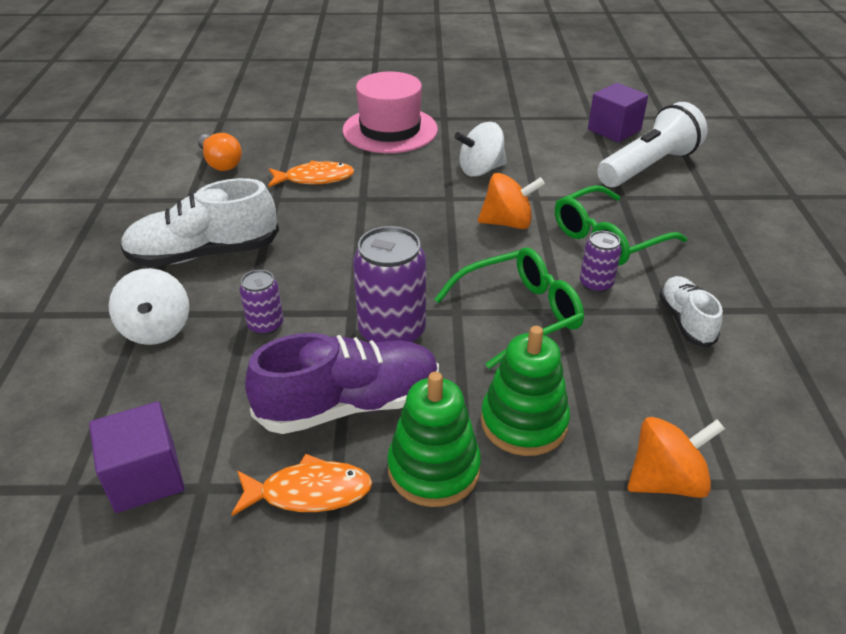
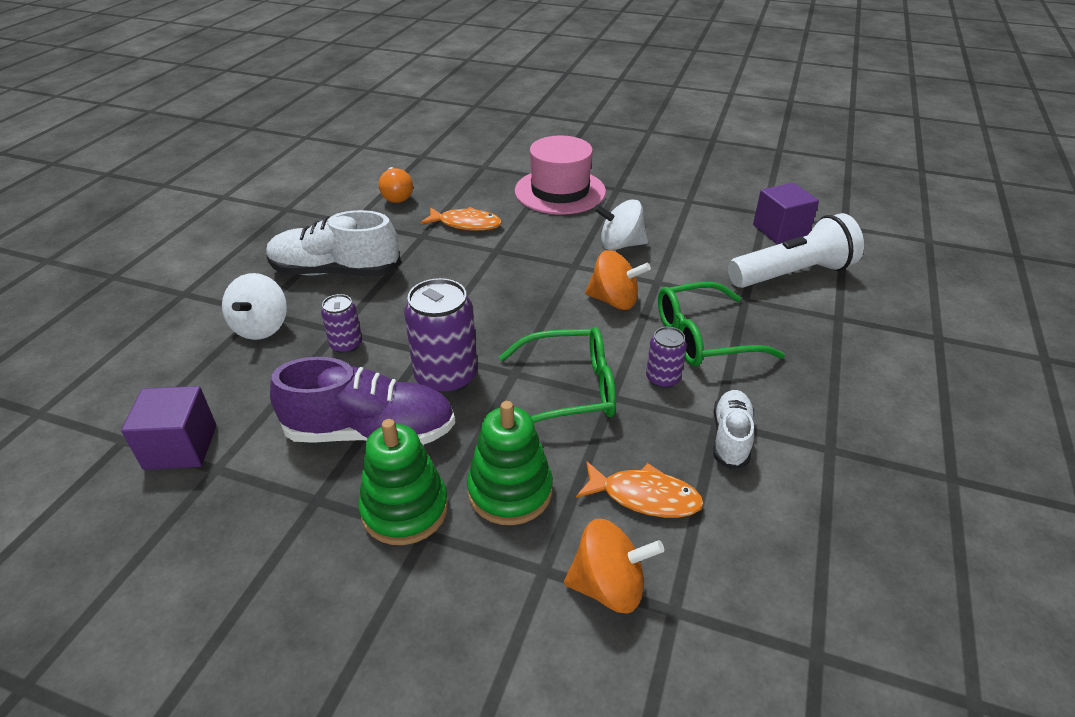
camera: 20 degrees right, 0 degrees up
(309, 492) = (293, 497): orange fish -> orange fish (644, 497)

